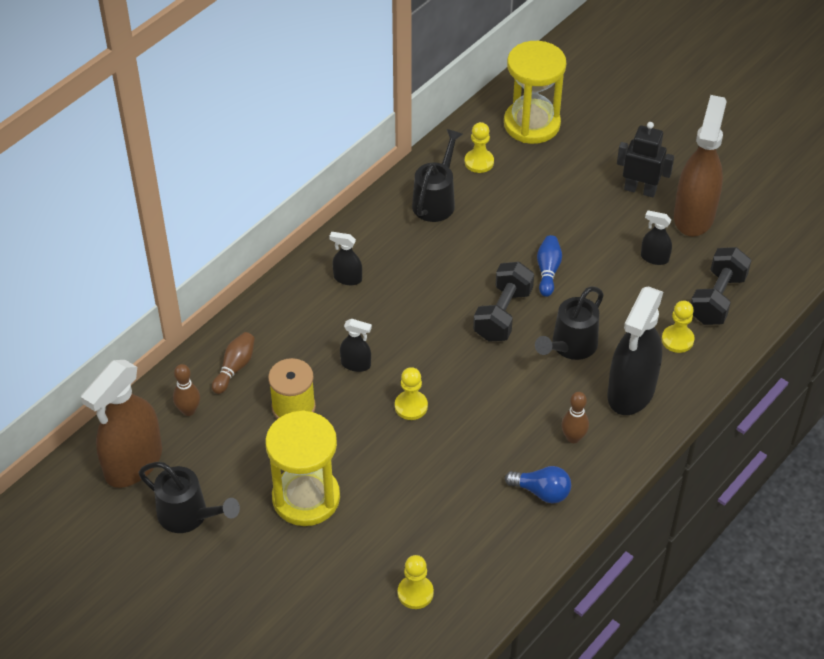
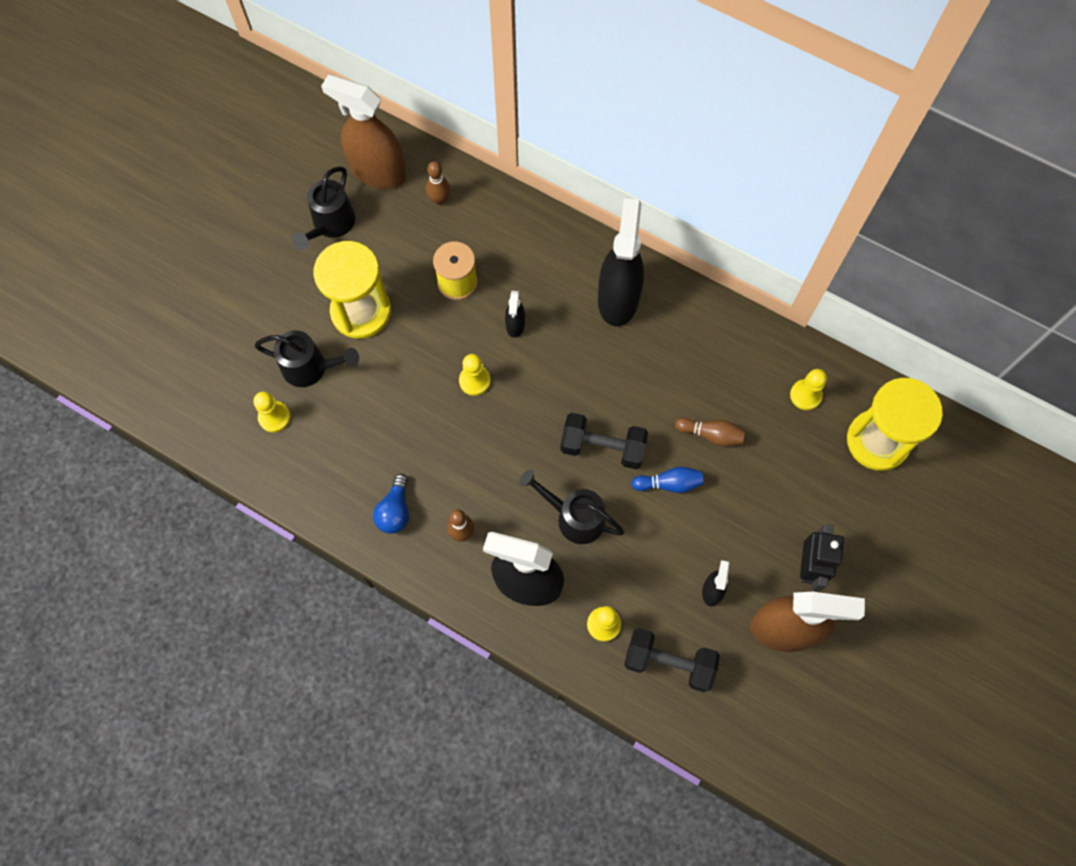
camera: 80 degrees right, 20 degrees up
(235, 368) = (492, 225): brown bowling pin -> brown bowling pin (711, 434)
(347, 278) = (618, 298): black spray bottle -> black spray bottle, size x2.20
(436, 200) = (740, 362): black watering can -> black watering can (311, 368)

